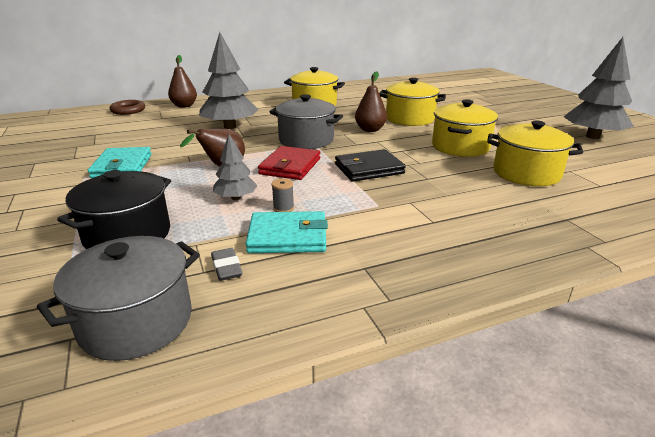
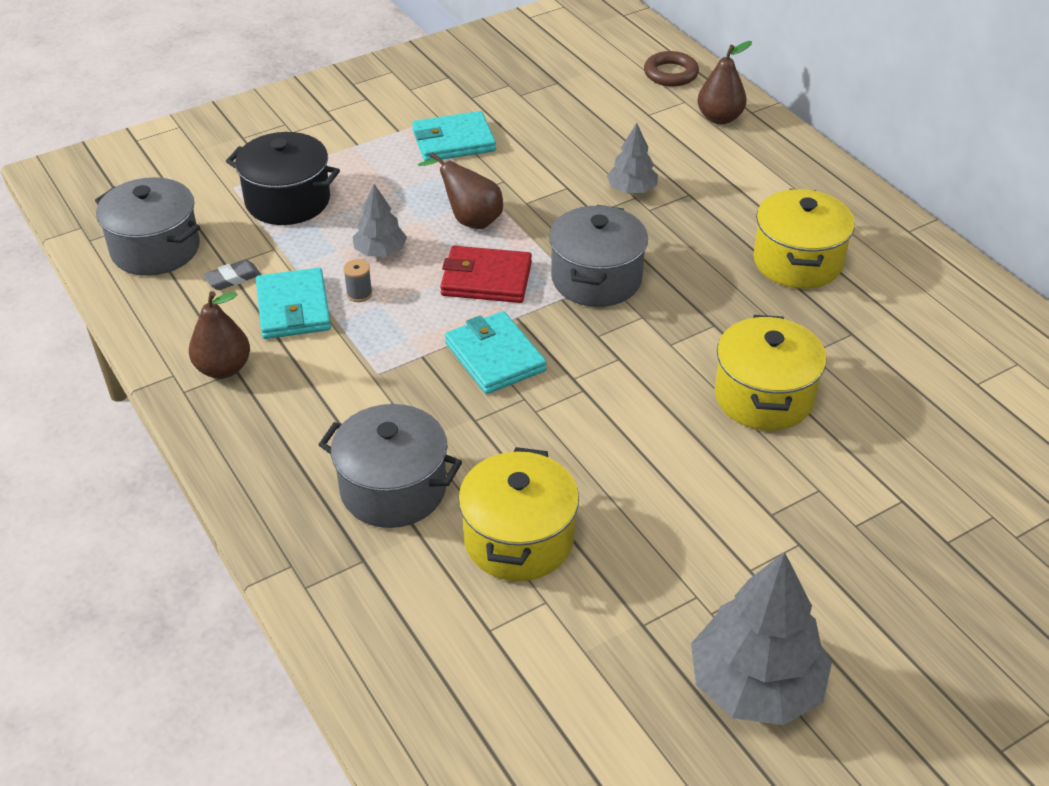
camera: 80 degrees right, 15 degrees up
(230, 127) = (631, 190): grey tree -> grey tree, size x0.54
(369, 169) = (495, 357): black wallet -> turquoise wallet
(370, 130) = (675, 346): brown pear -> brown pear (223, 368)
(460, 147) = (623, 464): yellow pot -> none
(496, 206) = (393, 489): none -> grey pot

